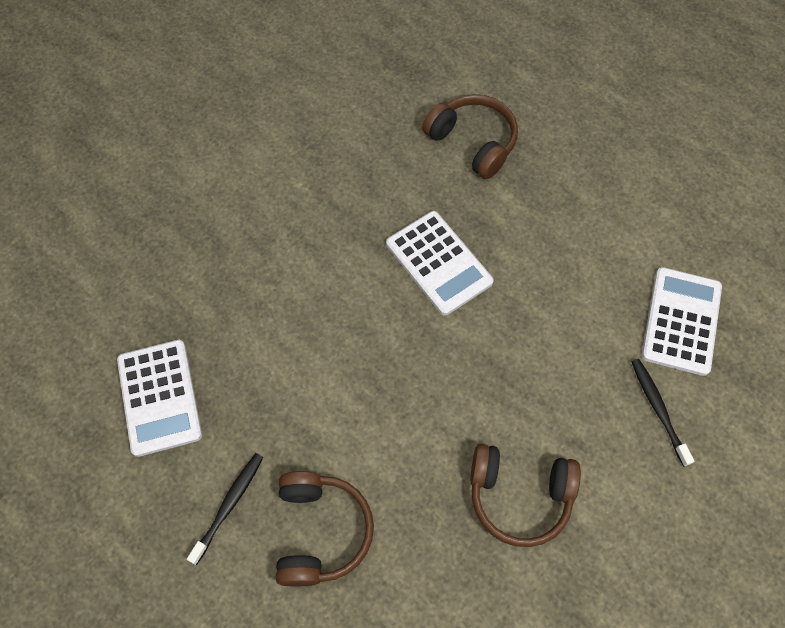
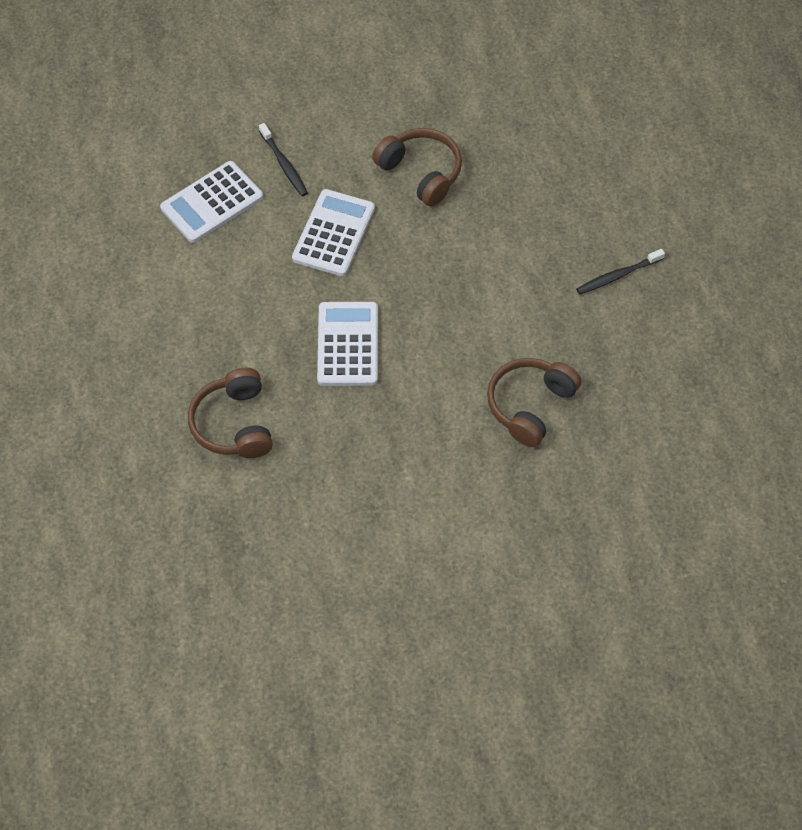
camera: 145 degrees left, 5 degrees down
(159, 397) = (627, 373): white calculator -> white calculator (334, 233)
(320, 531) = (566, 227): brown headphones -> brown headphones (530, 405)
(658, 409) = (284, 164): black toothbrush -> black toothbrush turned 45 degrees counterclockwise

